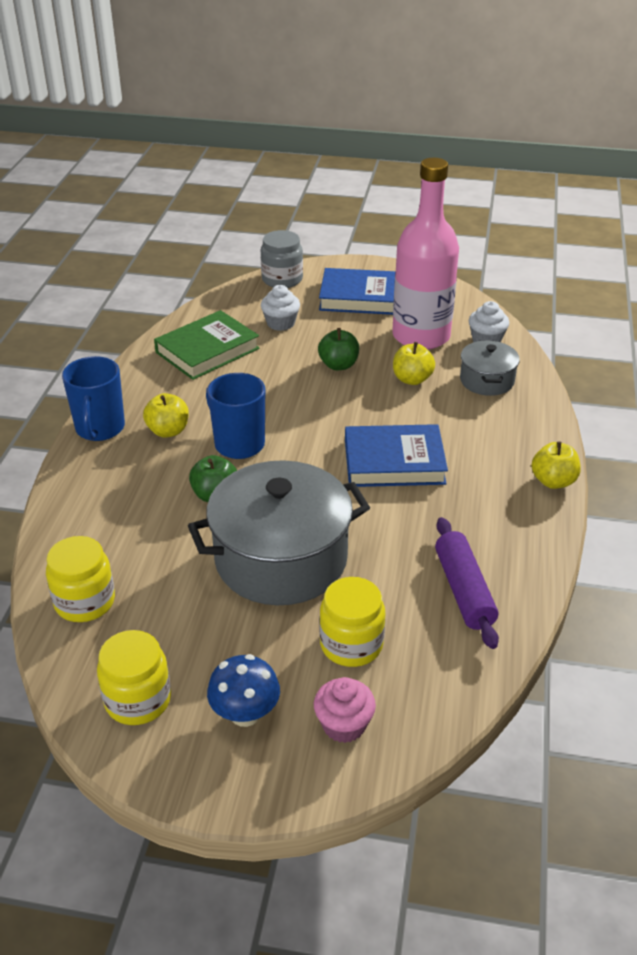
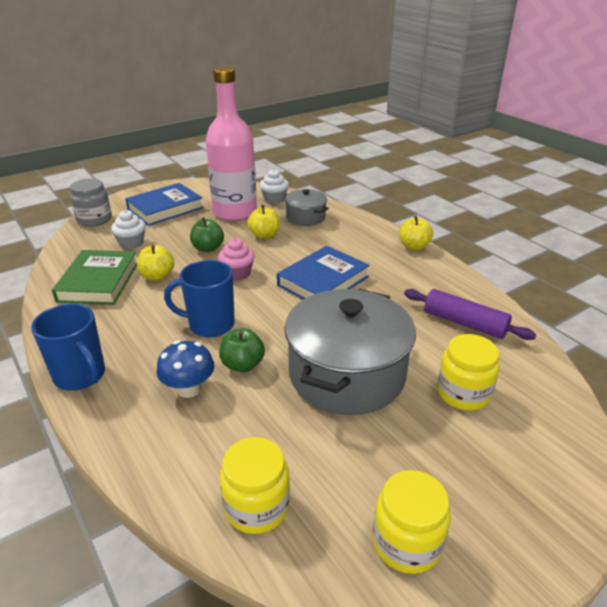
camera: 45 degrees left, 5 degrees down
(168, 431) = (143, 346): yellow apple -> yellow apple (157, 276)
(245, 714) = (481, 486): blue mushroom -> blue mushroom (189, 389)
(344, 725) = (536, 442): pink cupcake -> pink cupcake (237, 273)

